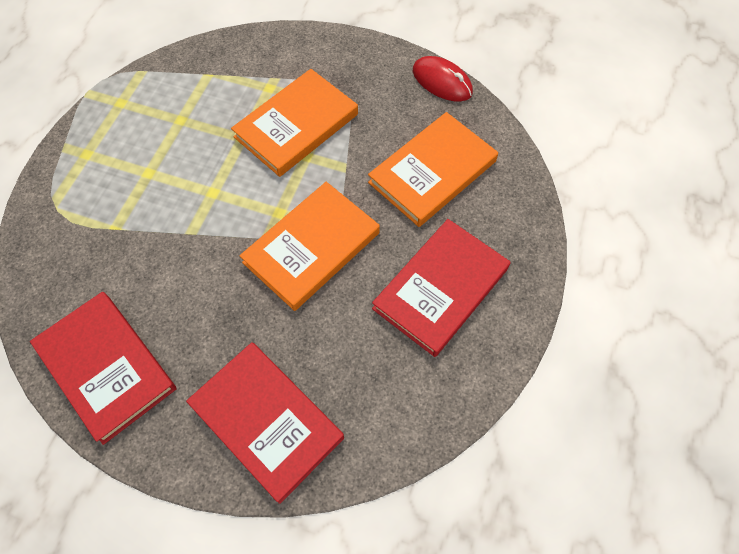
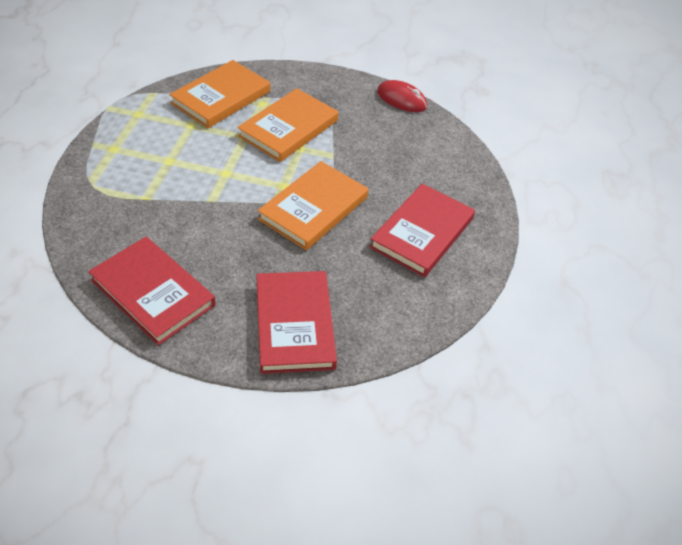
camera: 10 degrees left, 15 degrees down
(267, 421) = (294, 324): red book -> red book turned 45 degrees clockwise
(432, 172) = (403, 157): orange book -> orange book (221, 97)

